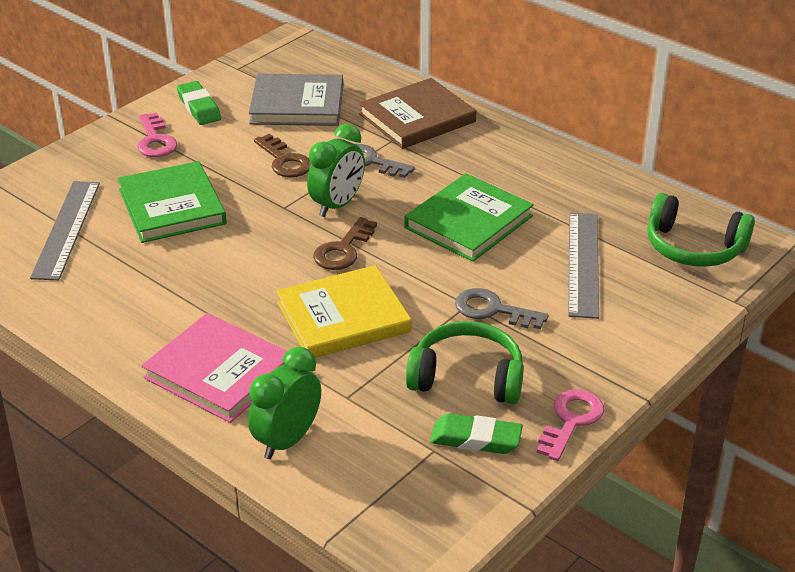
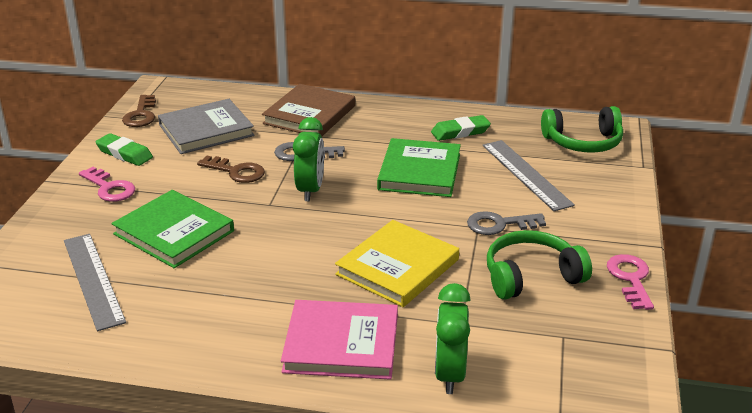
camera: 30 degrees left, 5 degrees down
(343, 250) = (347, 219): brown key -> brown key (141, 115)
(476, 439) = (583, 317): green eraser -> green eraser (460, 132)

